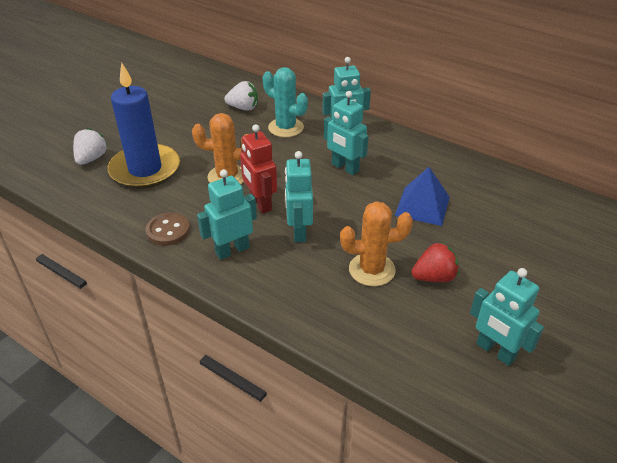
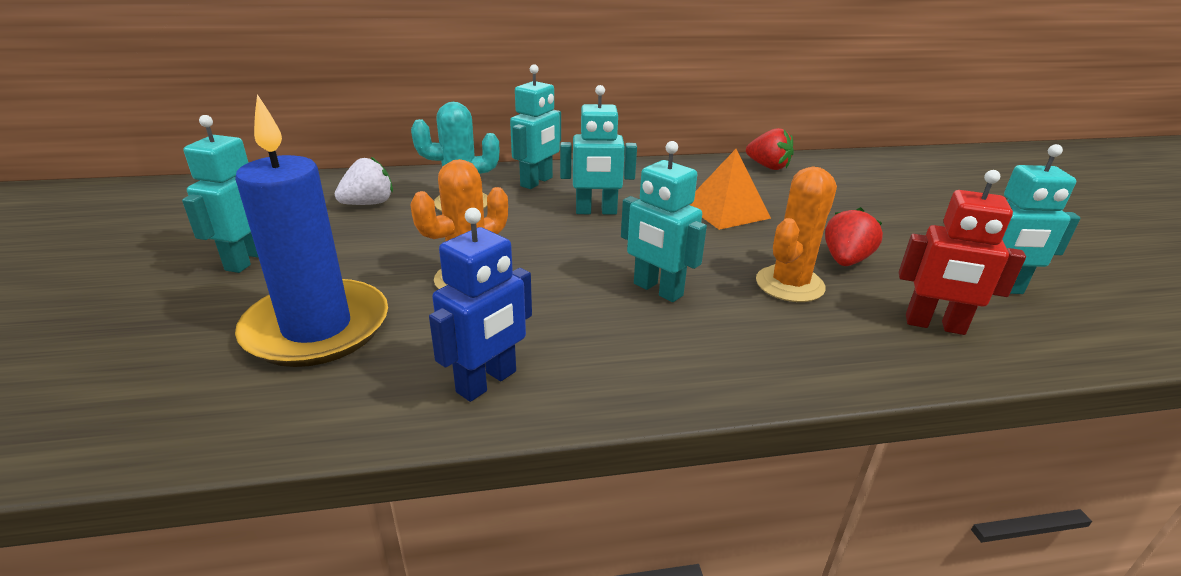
camera: 45 degrees left, 10 degrees down
(91, 159) = (177, 360): white strawberry -> none
(168, 231) = (487, 382): brown button -> blue robot
(232, 250) = (617, 352): turquoise robot -> turquoise robot (248, 260)
(260, 203) = (562, 286): red robot -> red robot (934, 325)
(422, 206) = (726, 211): blue pyramid -> orange pyramid
(517, 188) = (768, 166): none -> red strawberry

